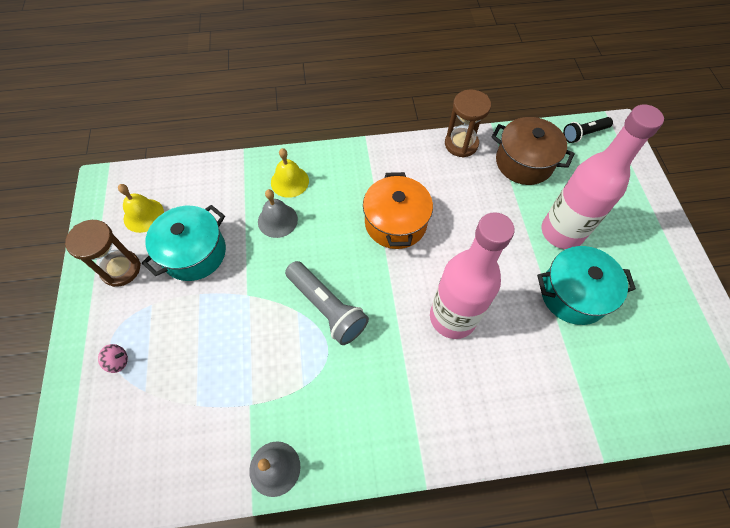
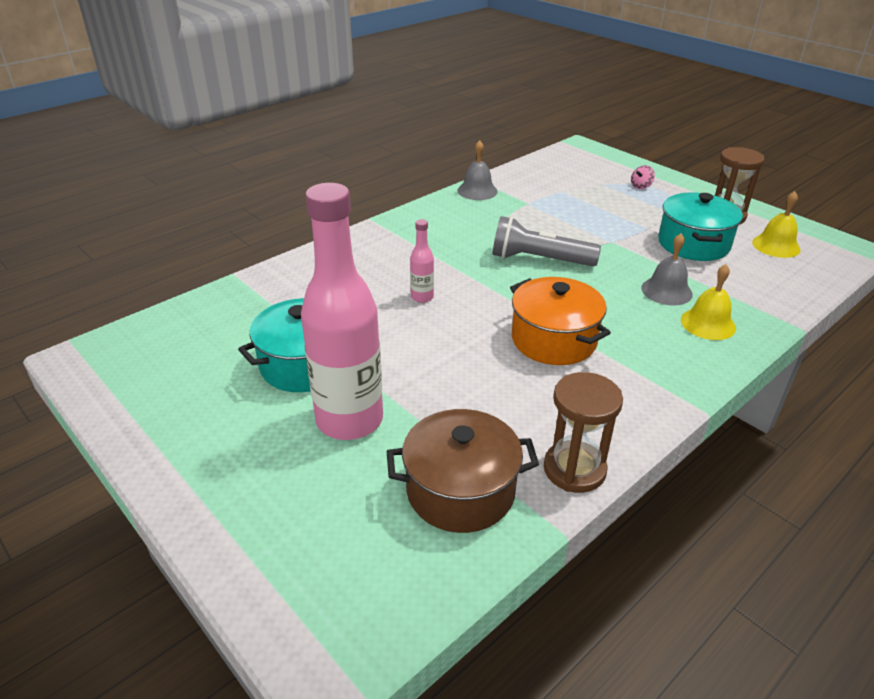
camera: 145 degrees right, 25 degrees down
(452, 317) = (422, 297): pink bottle -> pink bottle, size x0.42
(583, 134) = (389, 606): black flashlight -> none

